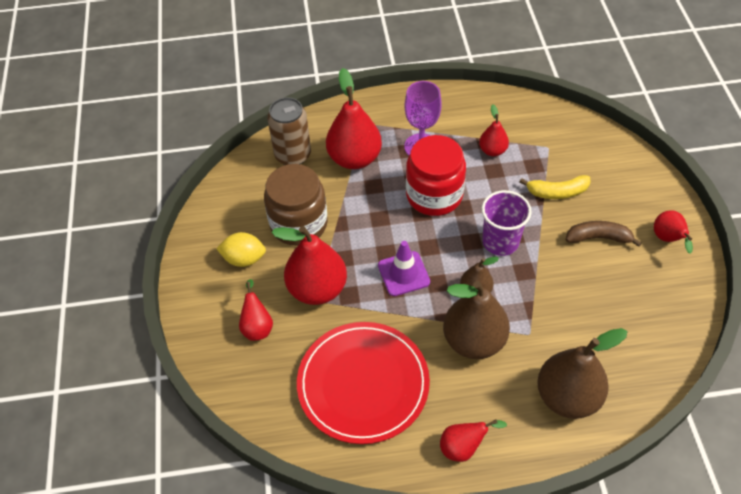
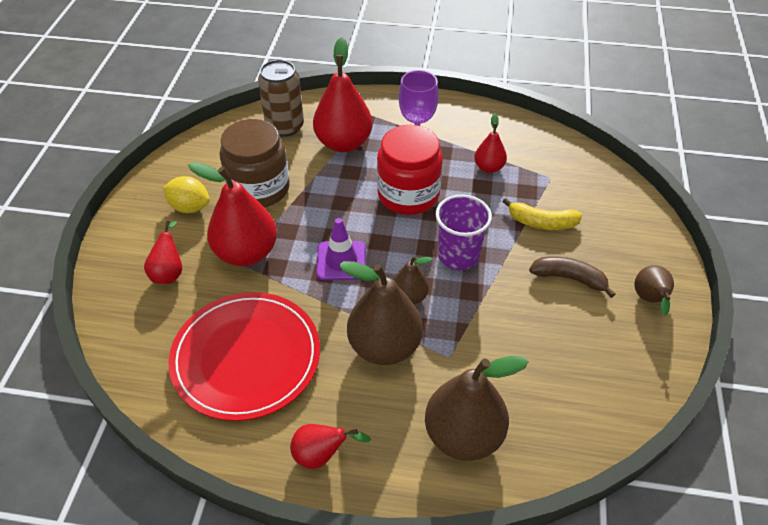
camera: 15 degrees right, 5 degrees down
(668, 239) = (650, 300): red pear -> brown pear

